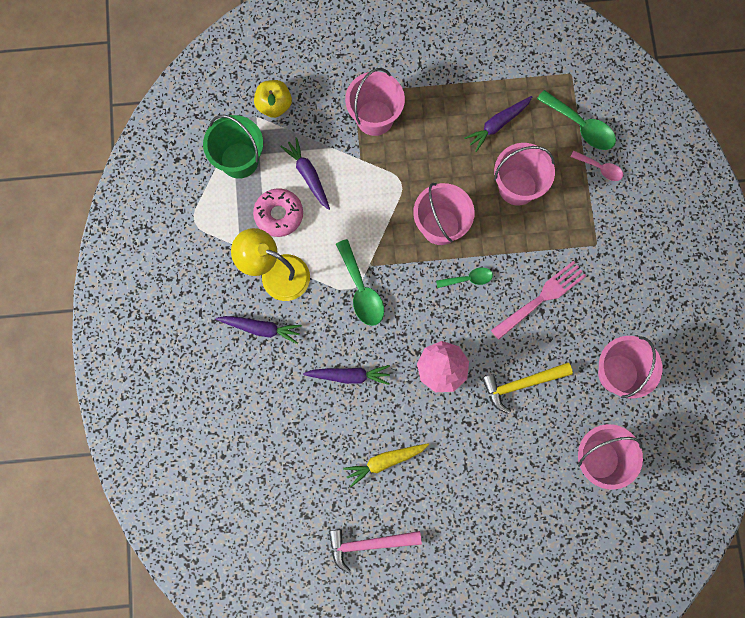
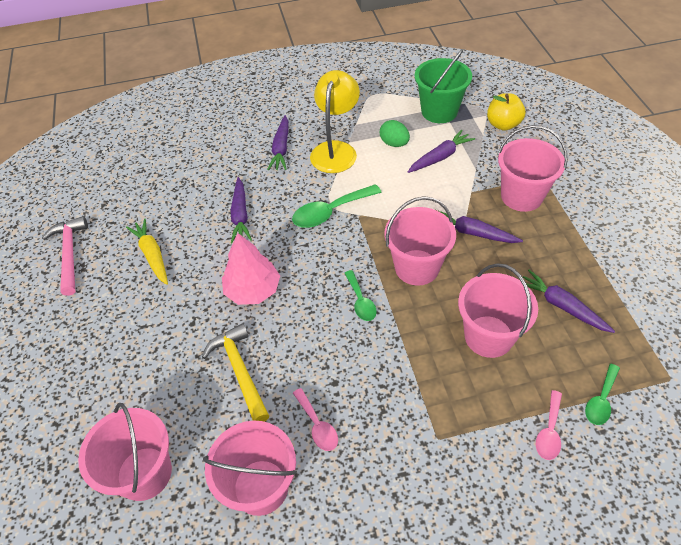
camera: 85 degrees right, 25 degrees down
(279, 215) = (394, 143): pink donut -> green egg
(410, 171) = (472, 233): none -> purple carrot
(540, 299) = (349, 379): pink fork -> none
(576, 328) = (317, 425): none -> pink spoon
(581, 126) = (601, 400): green spoon -> green spoon, size x0.61

